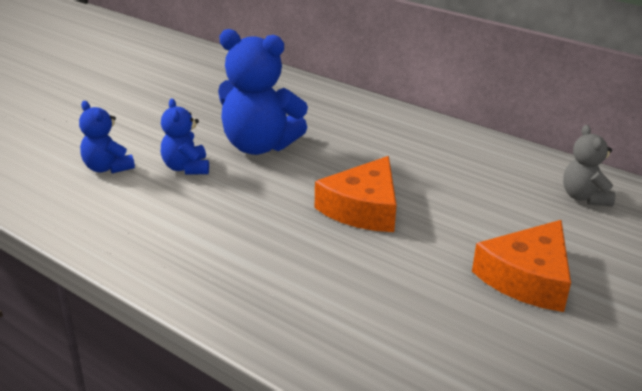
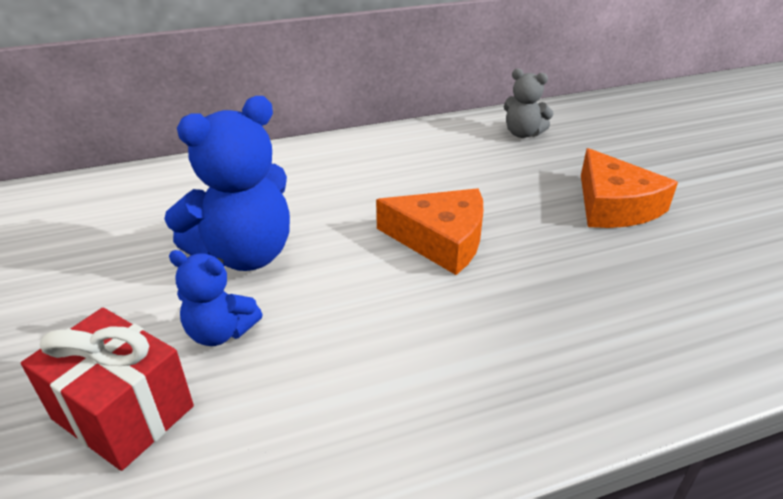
camera: 55 degrees left, 5 degrees up
(107, 168) = (123, 412): blue teddy bear -> red gift
(363, 208) = (440, 240): orange cheese -> orange cheese turned 45 degrees counterclockwise

